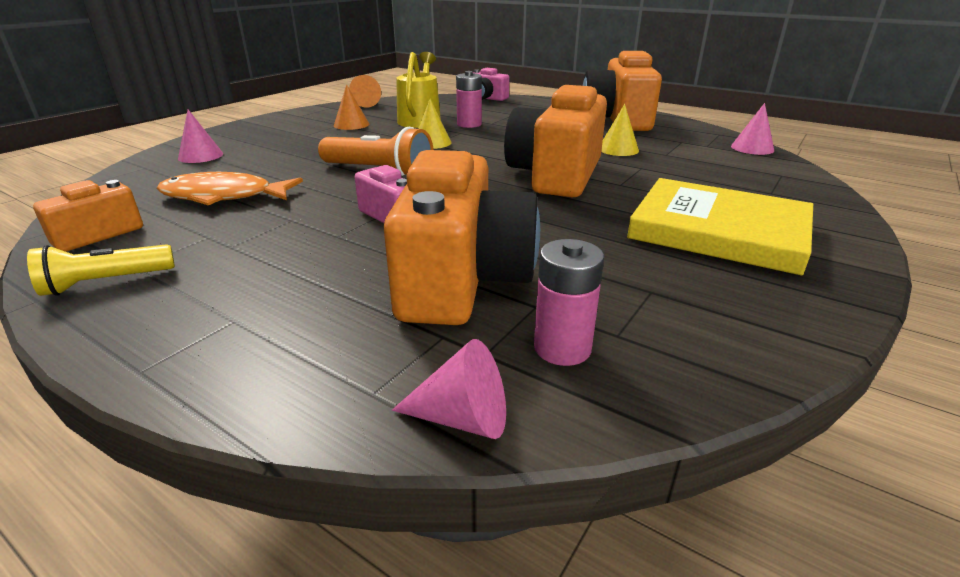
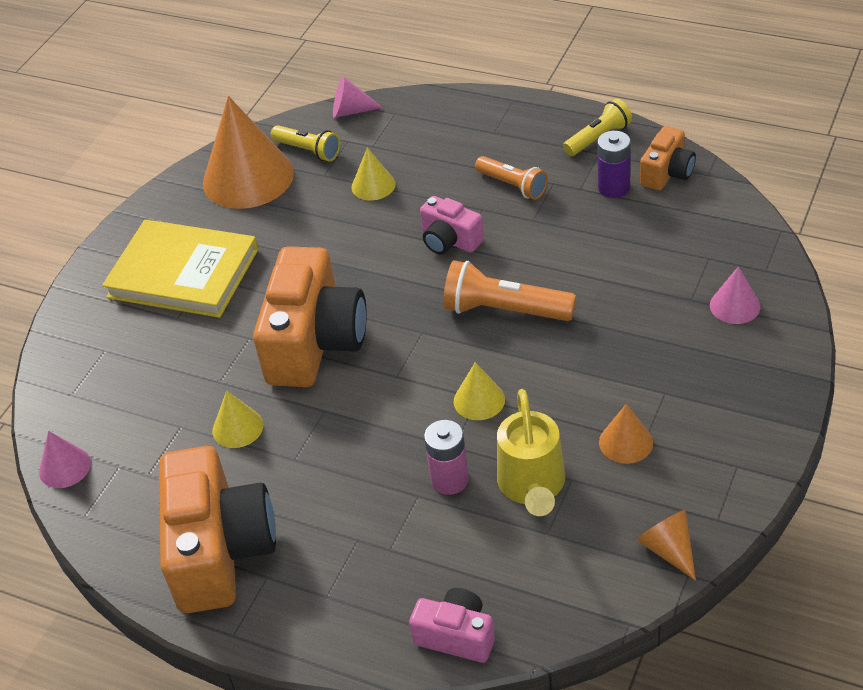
camera: 175 degrees right, 15 degrees up
(172, 231) = (614, 188): none -> purple battery
(224, 196) = (622, 237): orange fish -> none
(280, 250) = (512, 186): none -> orange flashlight
(462, 279) = (373, 185): orange camera -> yellow cone
(562, 348) = (308, 151): pink battery -> yellow flashlight
(669, 322) = (248, 177): none -> orange cone

